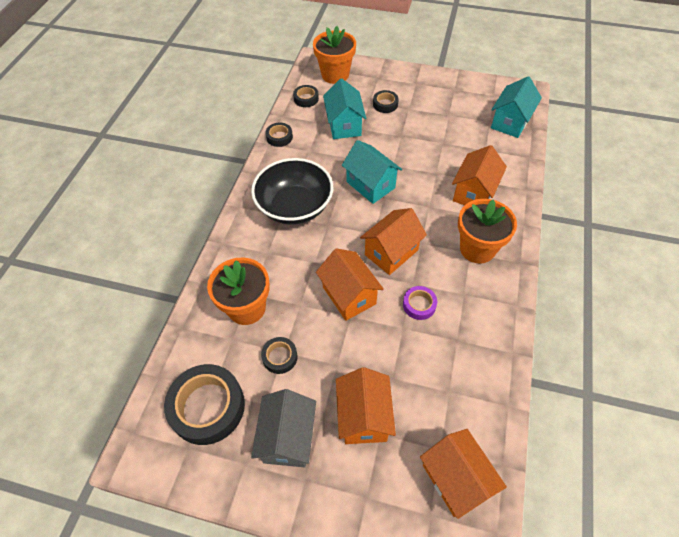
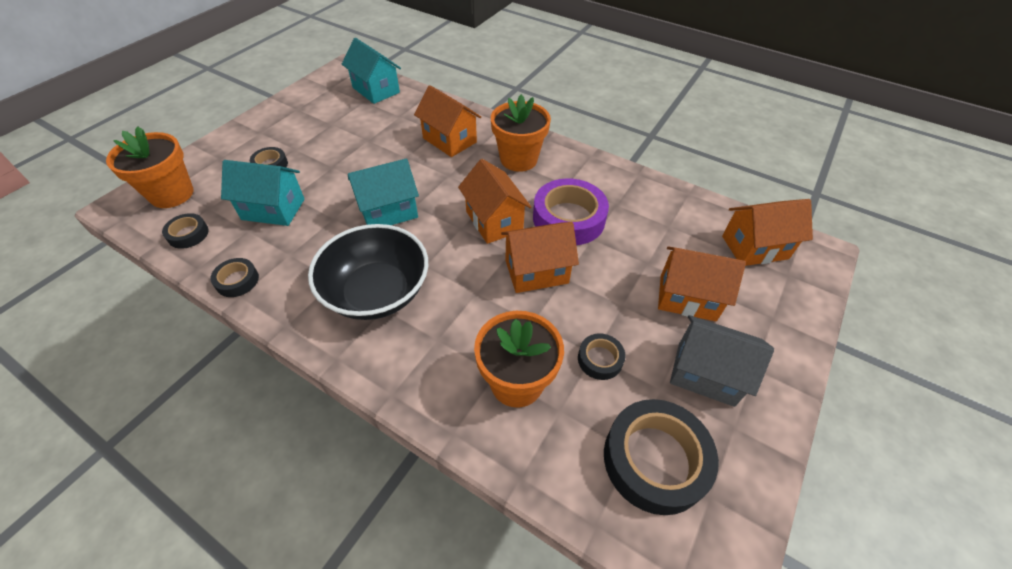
camera: 75 degrees left, 5 degrees down
(419, 305) = (568, 218): purple tape -> purple tape, size x2.00

